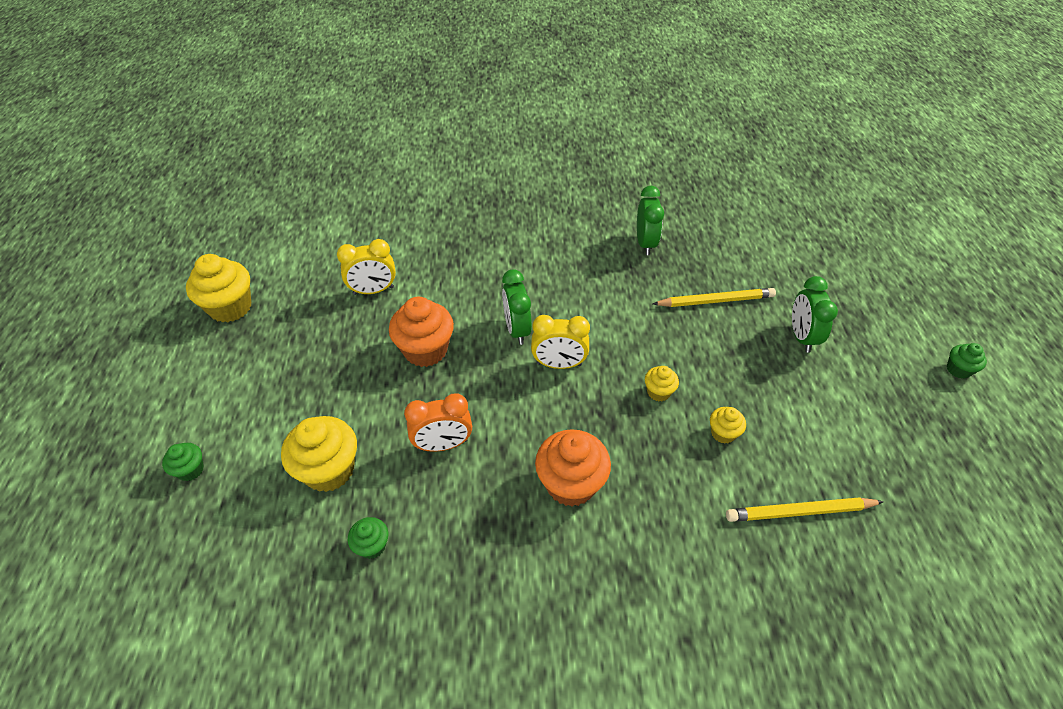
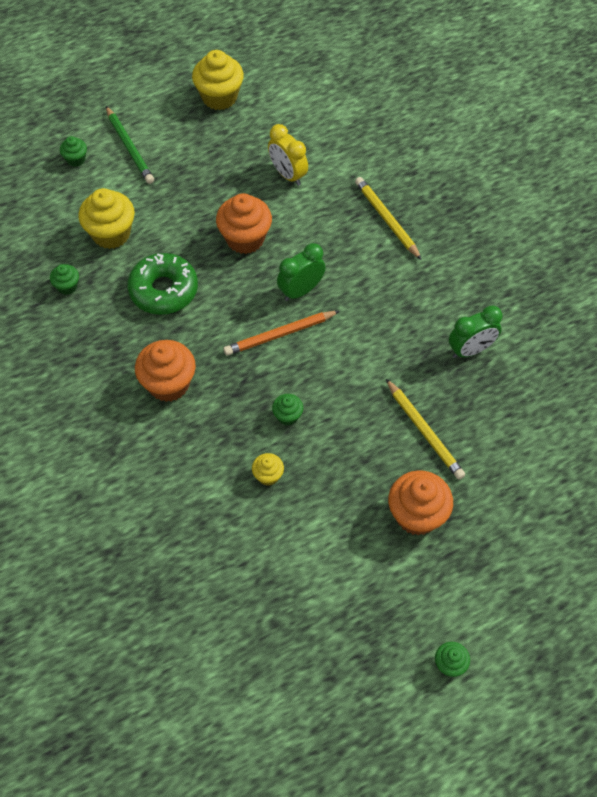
camera: 65 degrees right, 10 degrees up
(223, 409) = (129, 148): none -> green pencil
(443, 444) = (163, 290): orange clock -> green donut
(559, 364) = (279, 334): yellow clock -> orange pencil
(658, 392) = (287, 416): yellow cupcake -> green cupcake
(799, 511) = (216, 549): yellow pencil -> yellow pencil (387, 219)
(801, 337) = (417, 515): green clock -> orange cupcake

